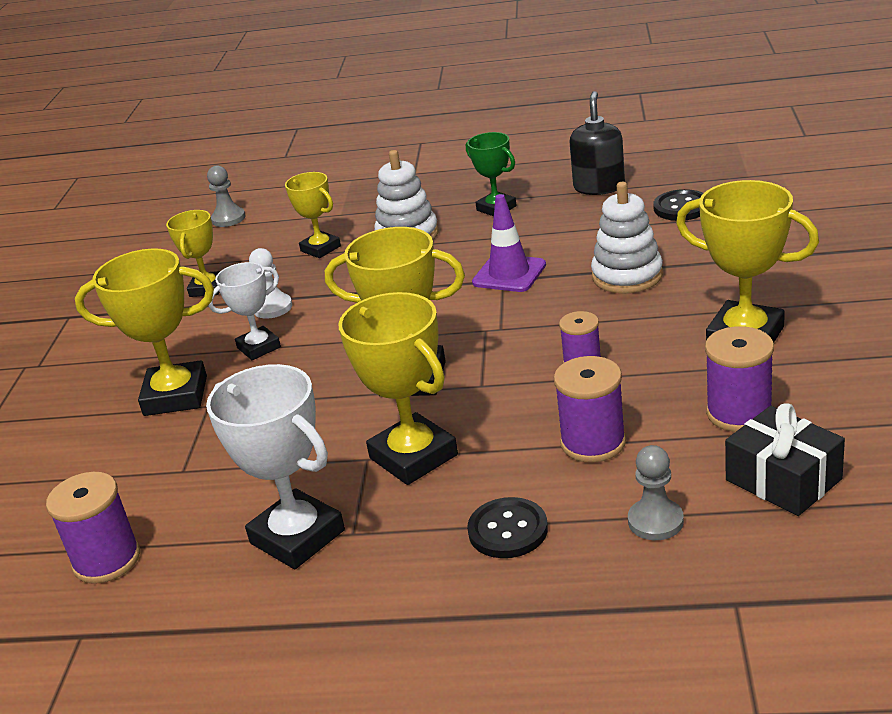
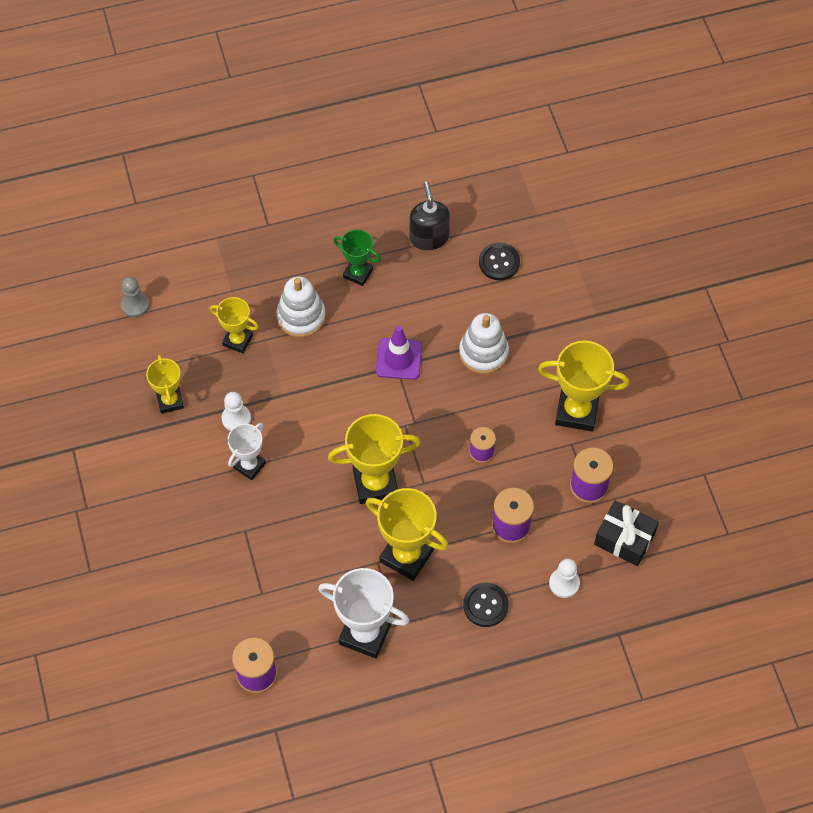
camera: 25 degrees left, 30 degrees up
(175, 396) = (215, 524): yellow trophy -> none
(655, 521) = (564, 583): grey pawn -> white pawn

